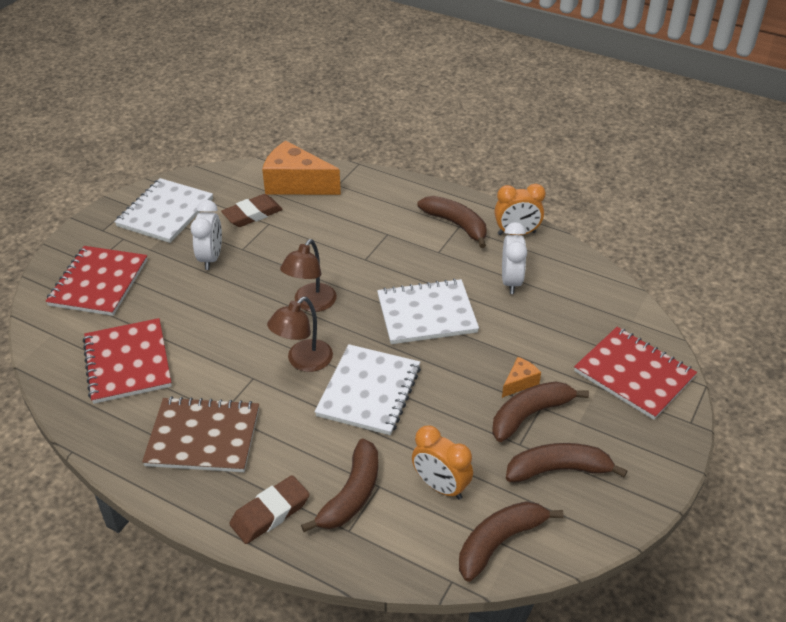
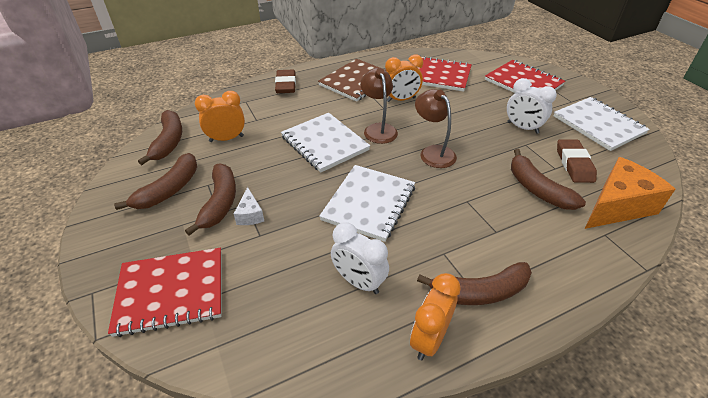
camera: 125 degrees right, 0 degrees up
(221, 371) = (401, 100): none -> orange clock
(351, 494) = (263, 109): brown banana -> brown banana (537, 189)
(519, 382) = (250, 215): orange cheese -> white cheese

